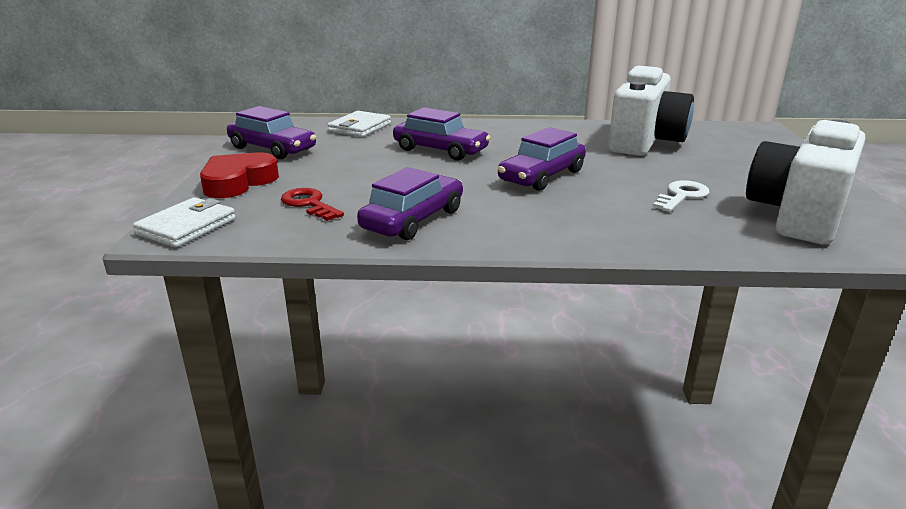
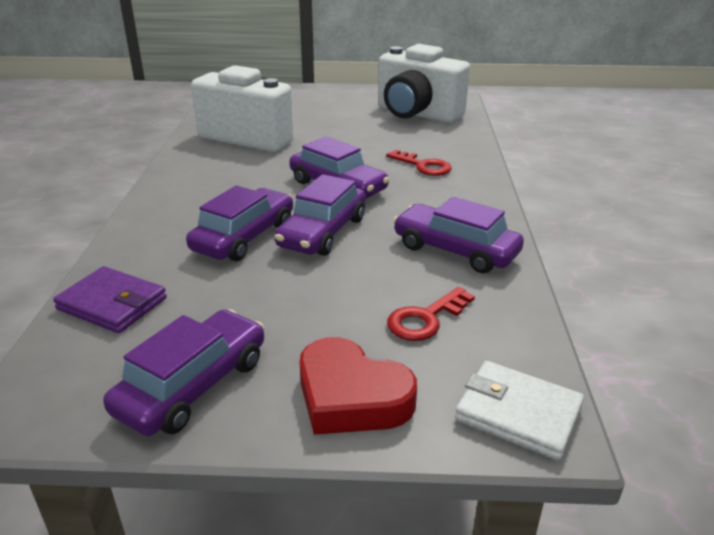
camera: 90 degrees left, 5 degrees up
(360, 127) = (112, 304): white wallet -> purple wallet
(448, 172) = (322, 232): none -> purple car
(611, 213) = (423, 166): none -> red key
(682, 196) = (384, 140): white key -> none

